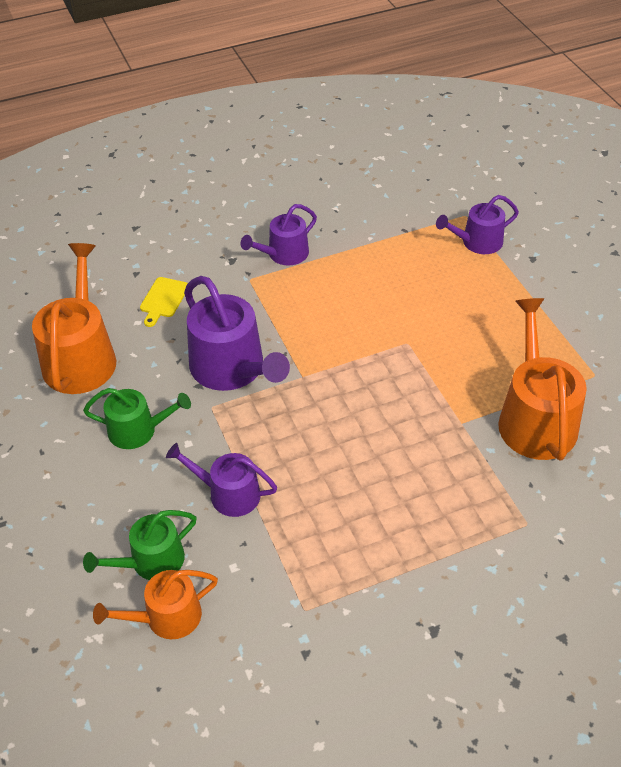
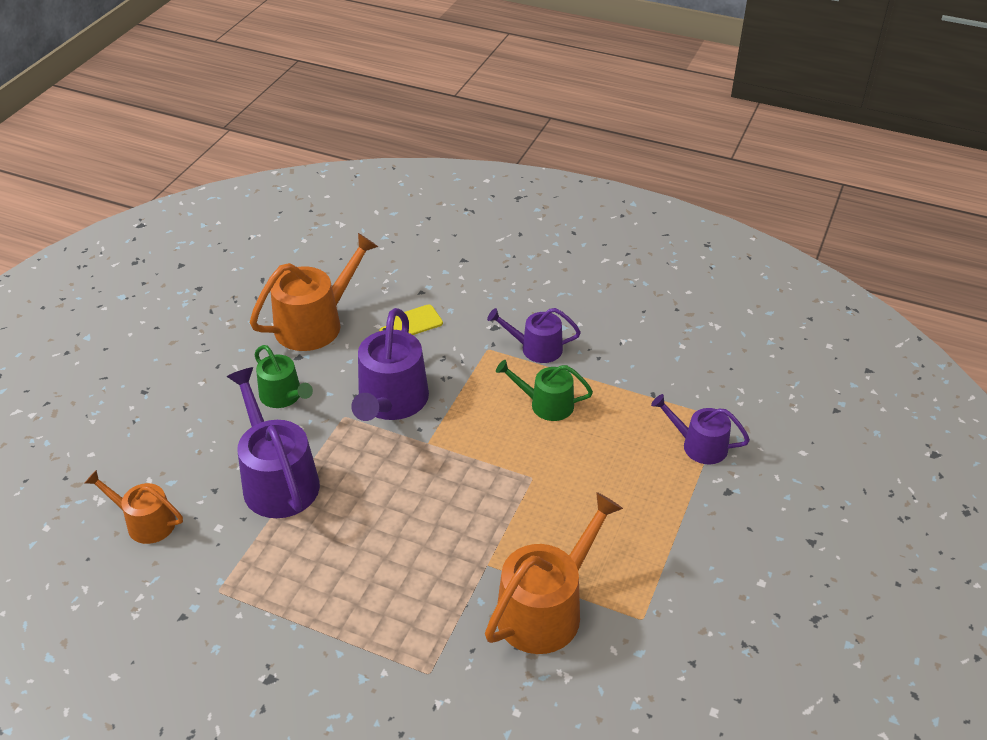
camera: 45 degrees right, 5 degrees down
(151, 561) = (182, 482): green watering can -> green watering can (546, 404)
(228, 494) = (277, 480): purple watering can -> purple watering can, size x1.67

